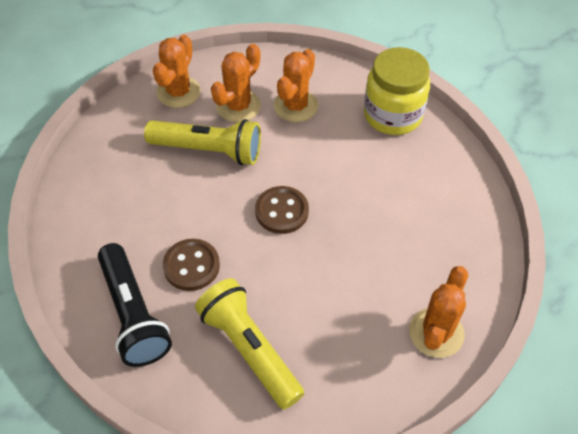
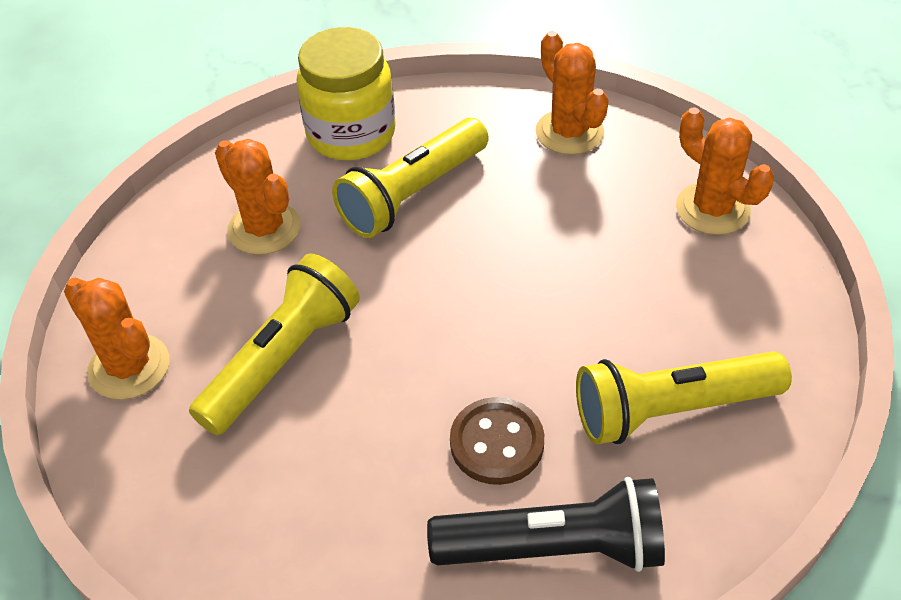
camera: 65 degrees left, 5 degrees down
(238, 106) = (216, 296): orange cactus -> orange cactus (569, 132)
(281, 211) = (451, 303): brown button -> none
(359, 163) = (413, 194): none -> yellow flashlight

